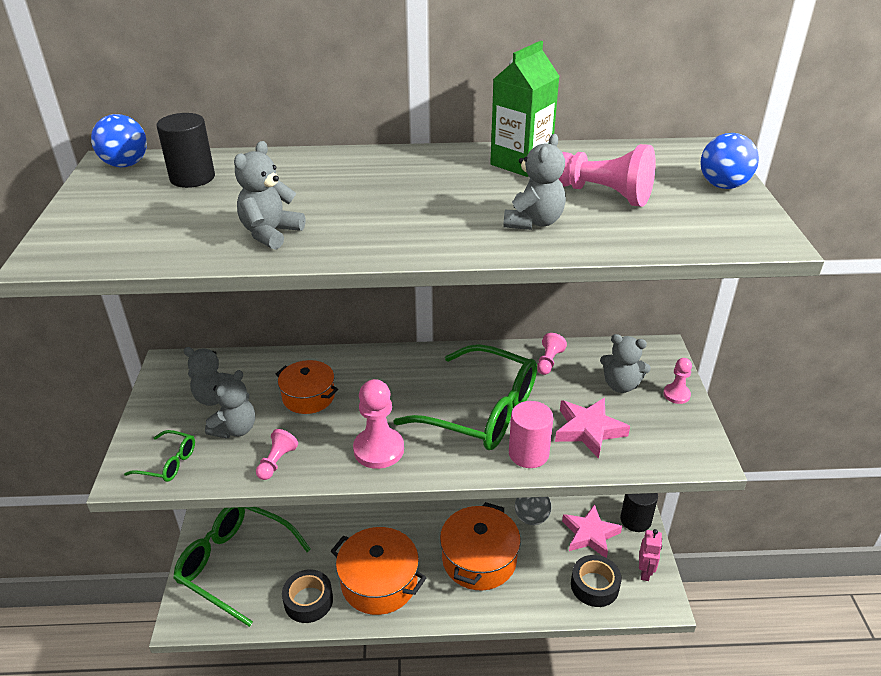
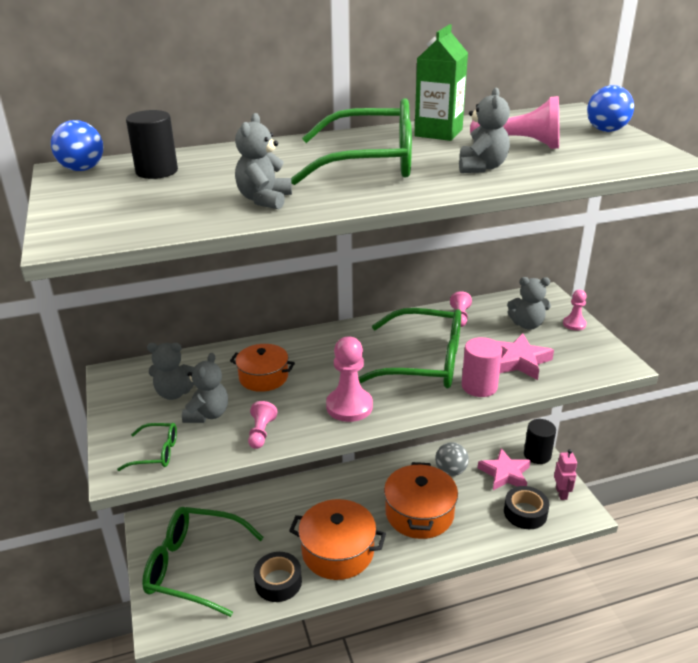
camera: 15 degrees left, 5 degrees down
(416, 197) = (370, 163): none -> green glasses

